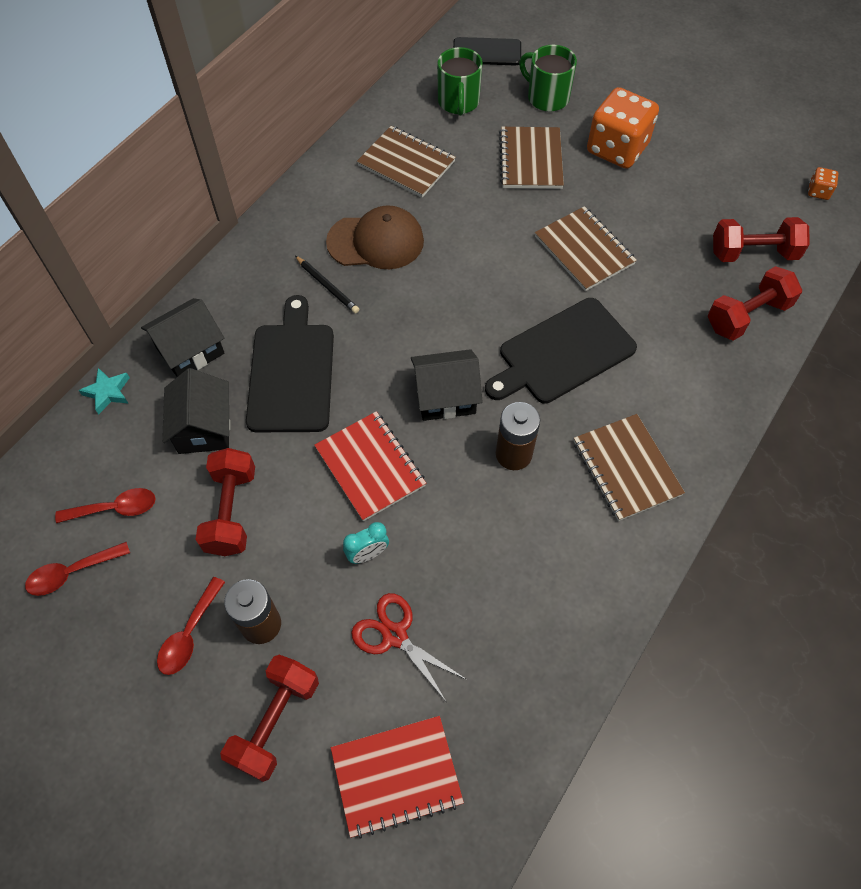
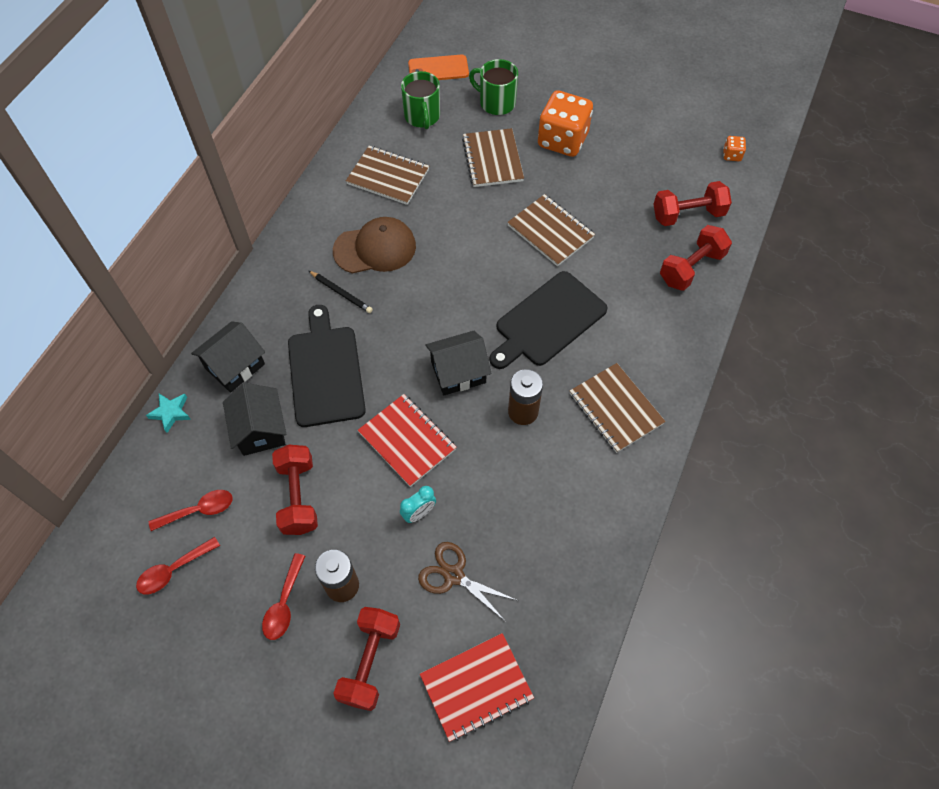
camera: 10 degrees left, 0 degrees up
(395, 635) = (454, 575): red scissors -> brown scissors
(487, 52) = (438, 69): black phone -> orange phone

